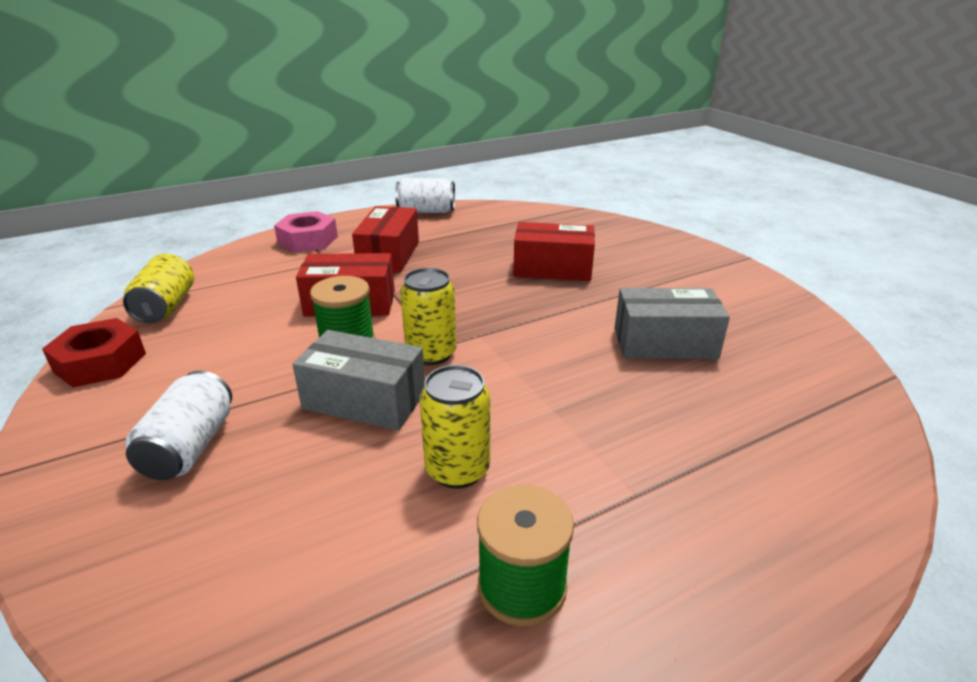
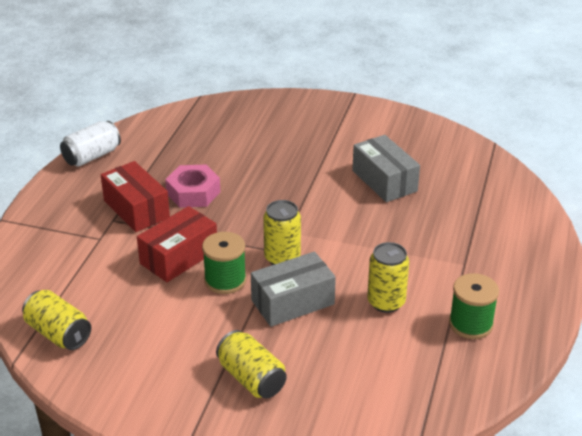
camera: 45 degrees left, 5 degrees up
(100, 362) = (100, 385): red nut -> none
(190, 447) = (251, 378): white can -> yellow can
(308, 240) = (49, 230): pink nut -> pink nut (193, 193)
(552, 268) = (259, 162): red box -> none
(664, 343) = (384, 181): grey box -> grey box turned 75 degrees counterclockwise

